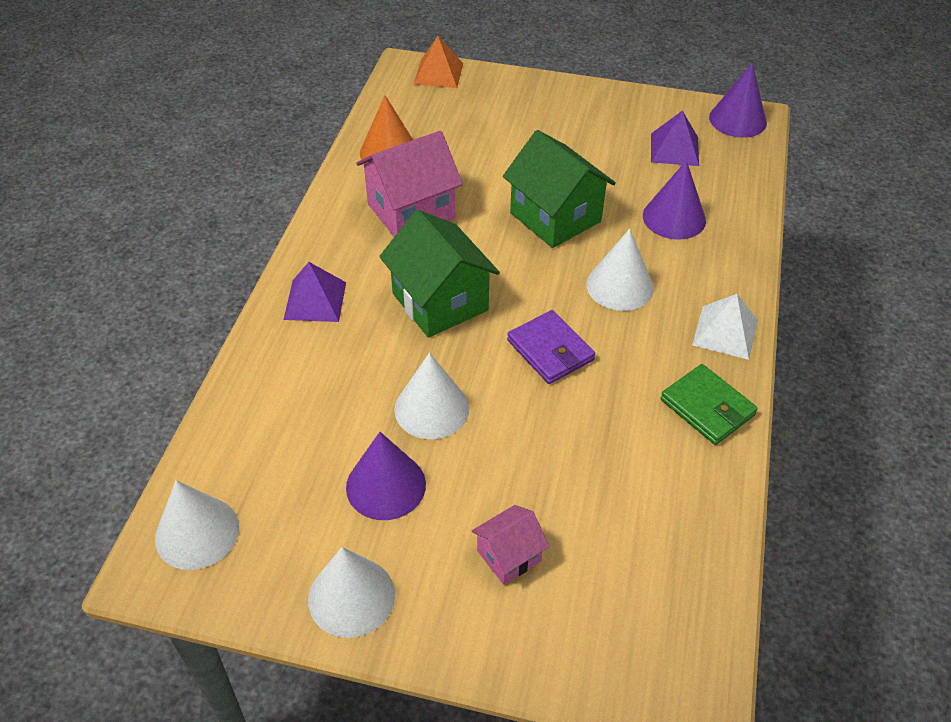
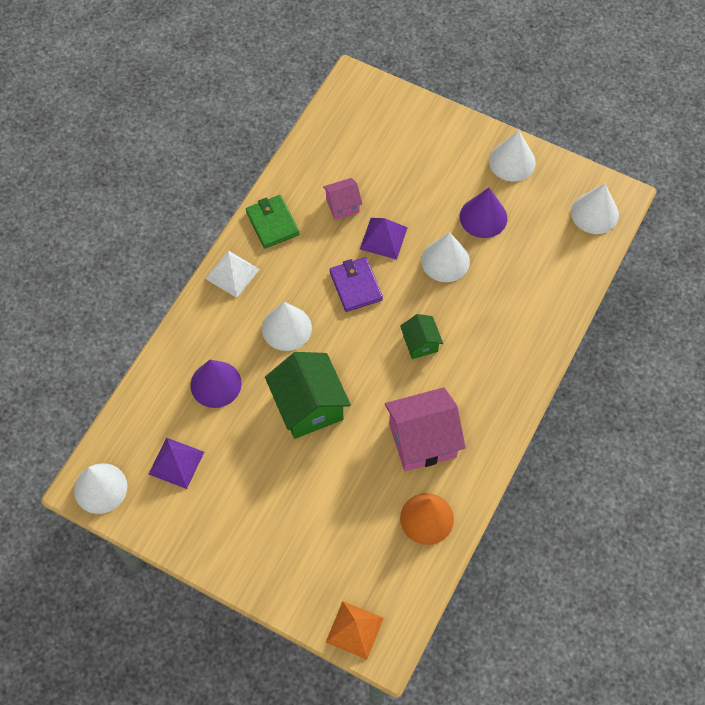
camera: 165 degrees left, 15 degrees up
(315, 300) = (510, 365): purple pyramid -> purple pyramid (383, 238)
(440, 302) = (420, 343): green house -> green house, size x0.53
(509, 556) = (423, 164): pink house -> pink house (342, 205)
(737, 120) = (100, 488): purple cone -> white cone

